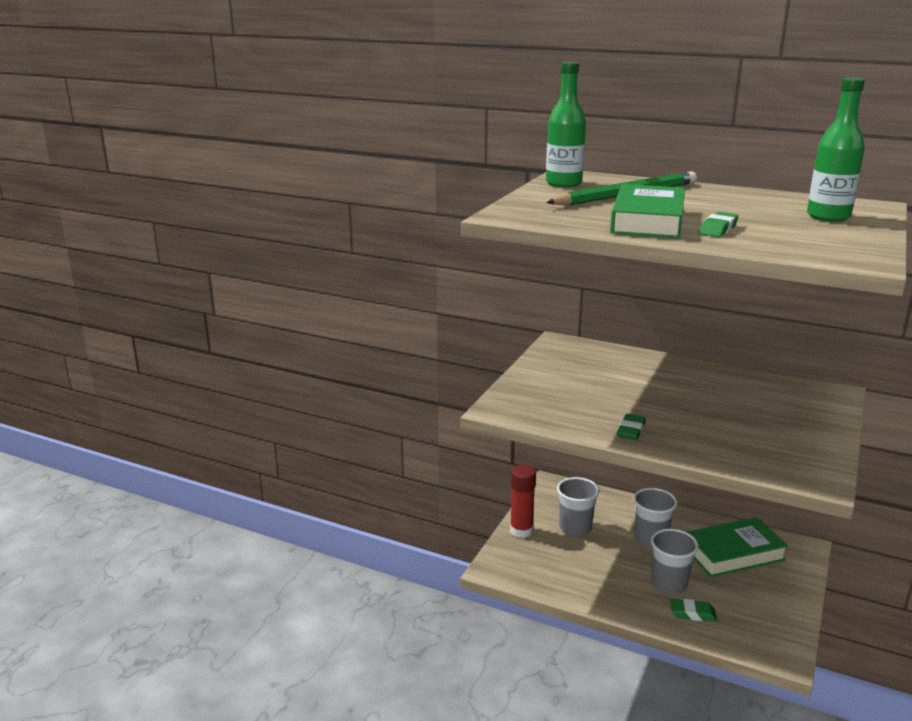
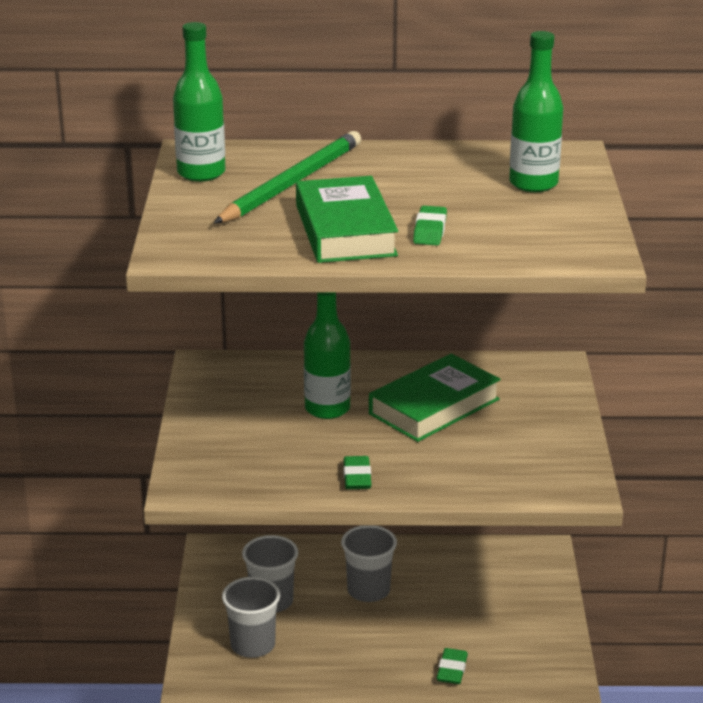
camera: 25 degrees left, 5 degrees up
(521, 531) = (206, 625): red glue stick -> none
(632, 384) = (327, 409): none -> green bottle
(669, 584) = (412, 642): grey cup -> grey cup (253, 645)
(692, 613) = (452, 670): green eraser -> green eraser turned 60 degrees counterclockwise
(733, 553) = (469, 581): green book -> green book (434, 406)

